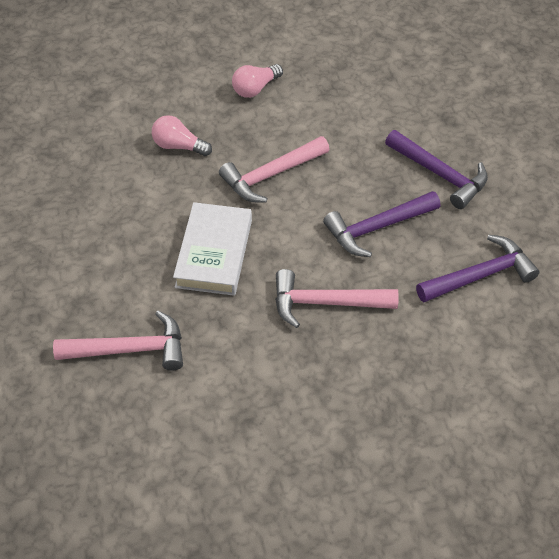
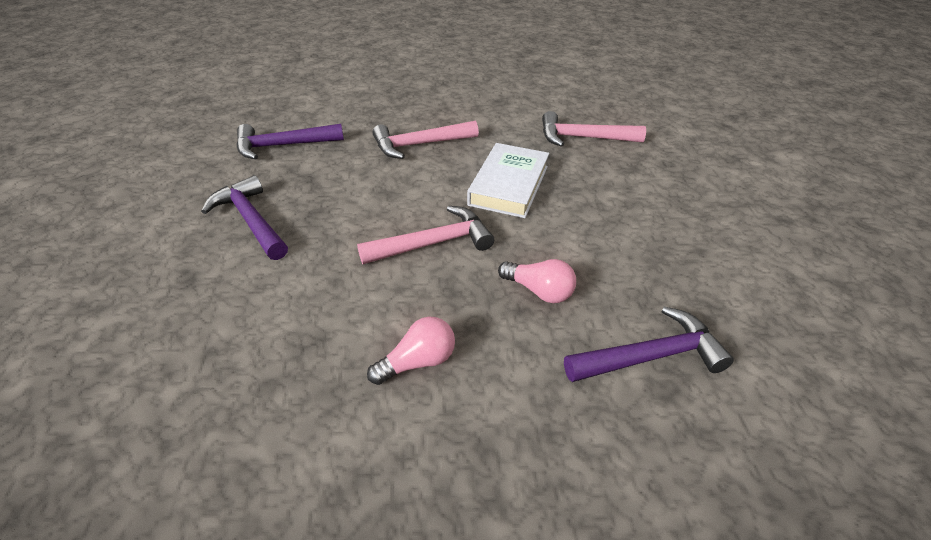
camera: 170 degrees left, 10 degrees down
(326, 303) = (420, 145): pink hammer -> pink hammer turned 150 degrees clockwise
(377, 228) = (347, 185): purple hammer -> purple hammer (650, 356)

